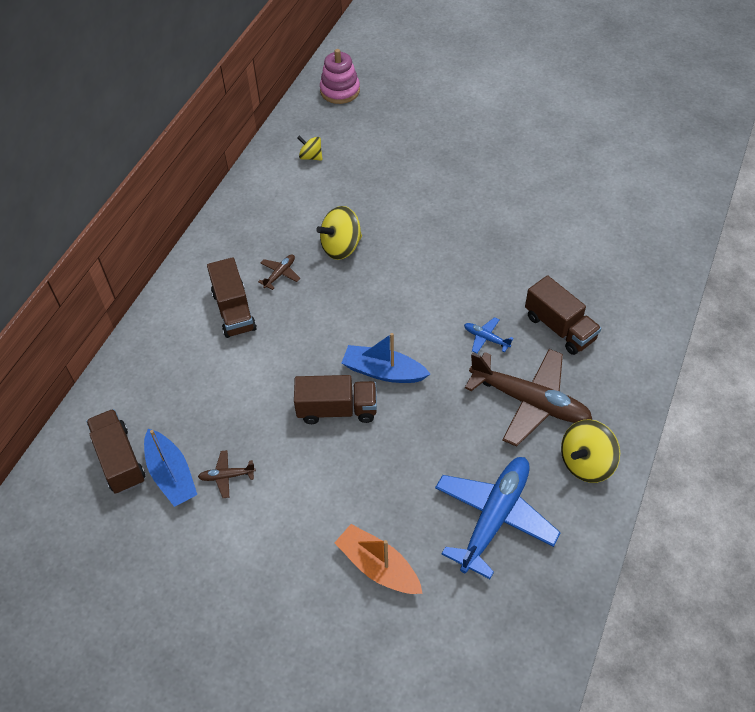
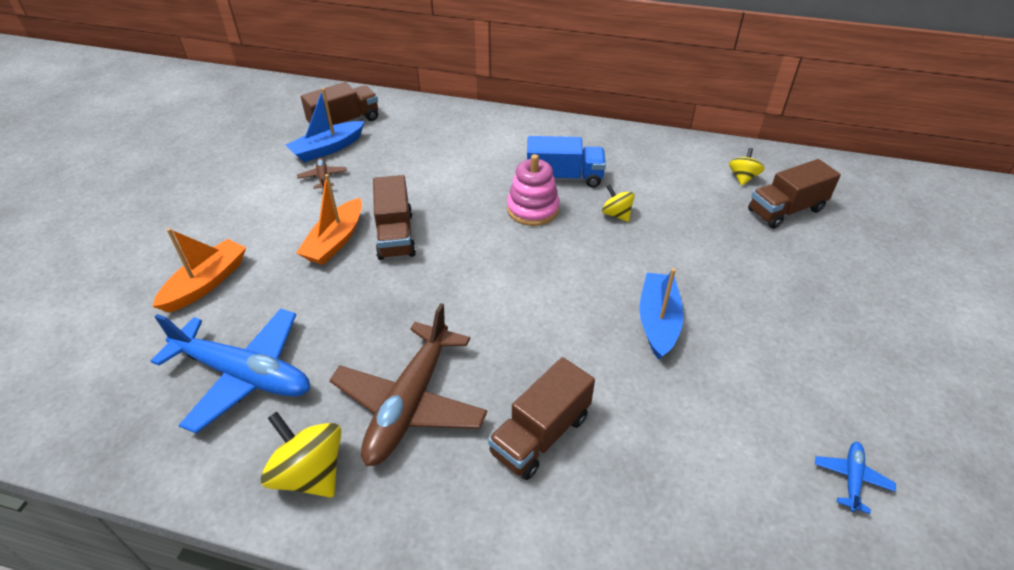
camera: 80 degrees right, 10 degrees down
(234, 311) = (510, 156): brown truck -> brown truck (785, 210)
(280, 274) = (564, 177): brown plane -> blue truck
(336, 459) = (335, 241): none -> orange boat
(340, 91) = (867, 186): pink stacking toy -> pink stacking toy (532, 209)
(341, 247) = (616, 214): yellow spinning top -> yellow spinning top, size x0.60
(383, 371) = (446, 264): blue boat -> blue boat (658, 321)
(486, 338) = (507, 351): blue plane -> blue plane (851, 478)

